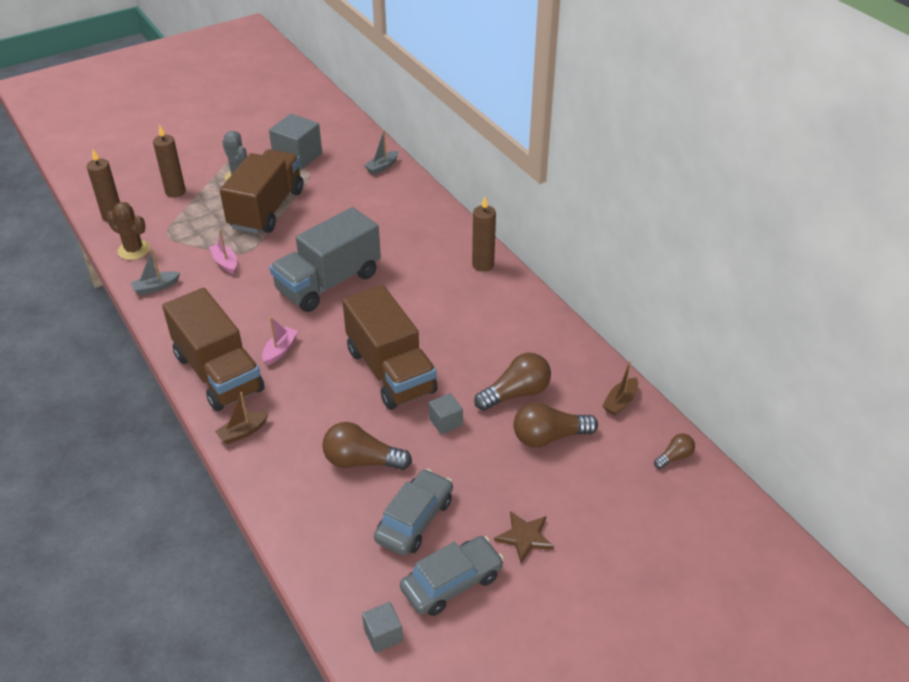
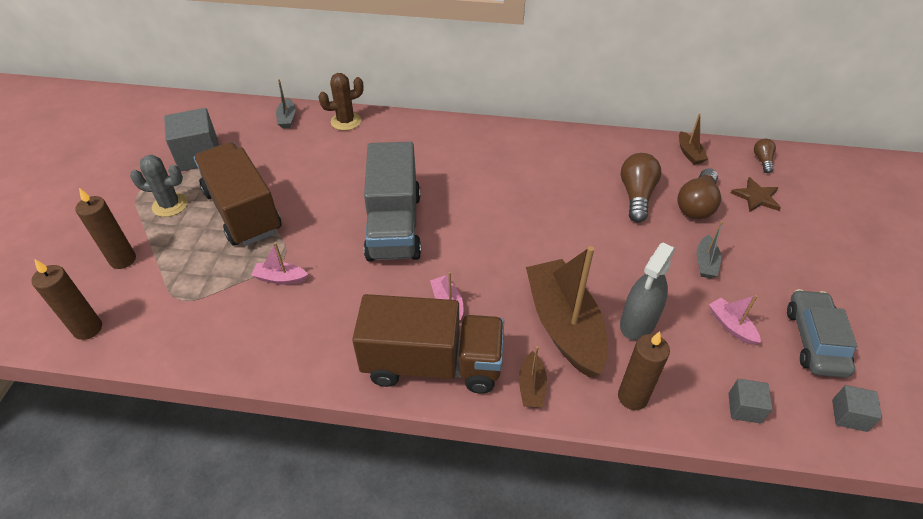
camera: 50 degrees left, 5 degrees up
(134, 250) = (167, 338): brown cactus -> brown cactus (346, 121)
(156, 287) = (250, 349): grey boat -> grey boat (705, 263)
(317, 421) = (564, 326): none -> brown boat
(362, 461) = (638, 322): brown light bulb -> grey spray bottle
(390, 371) = (546, 248): brown truck -> none
(414, 520) = (731, 326): grey car -> pink boat
(445, 422) = (634, 248): grey cube -> grey cube (744, 408)
(483, 265) = (476, 134): brown candle -> brown candle (632, 397)
(524, 537) = (791, 273): brown star -> brown star (756, 197)

